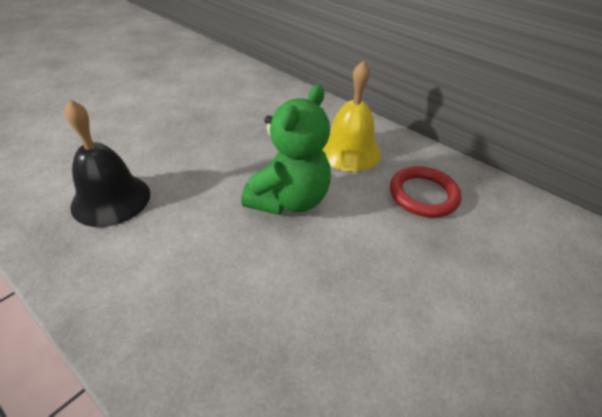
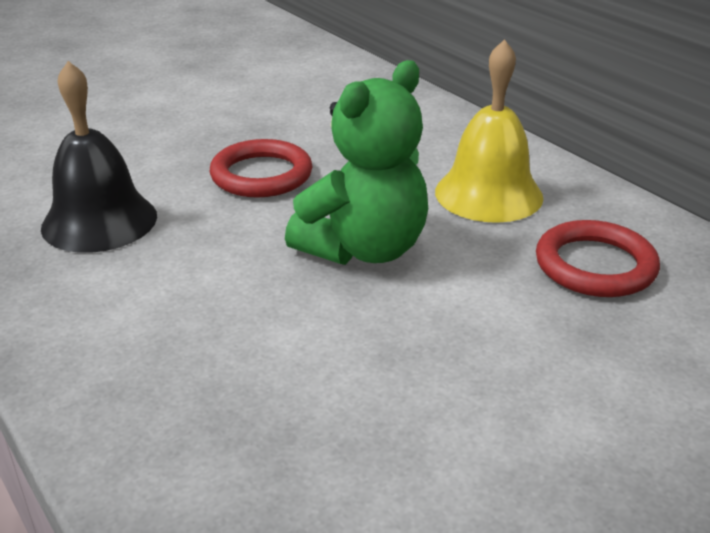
camera: 15 degrees right, 10 degrees down
(210, 151) = (261, 175): none -> red ring

